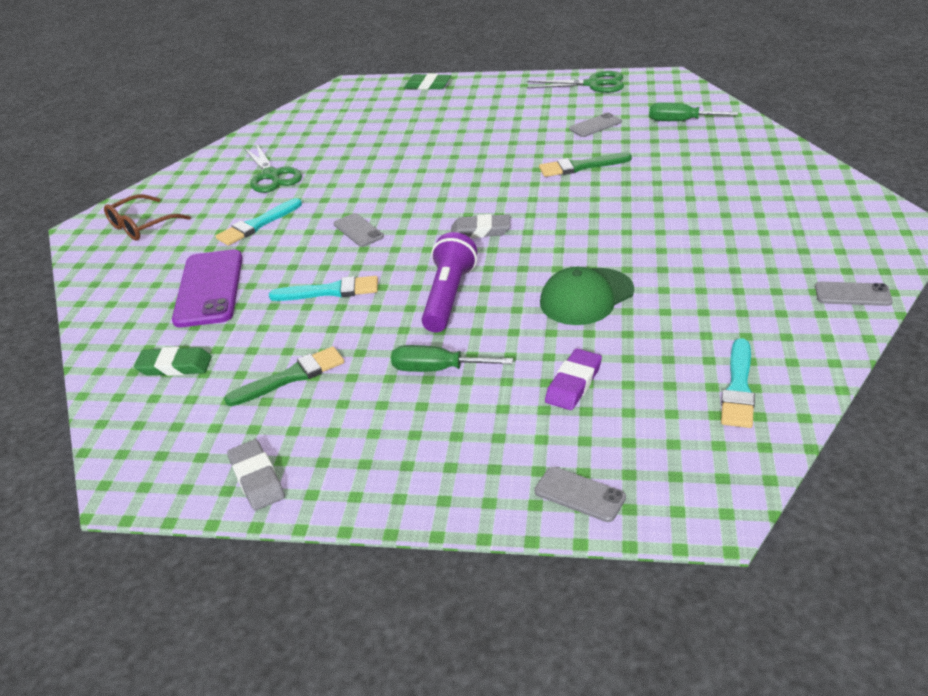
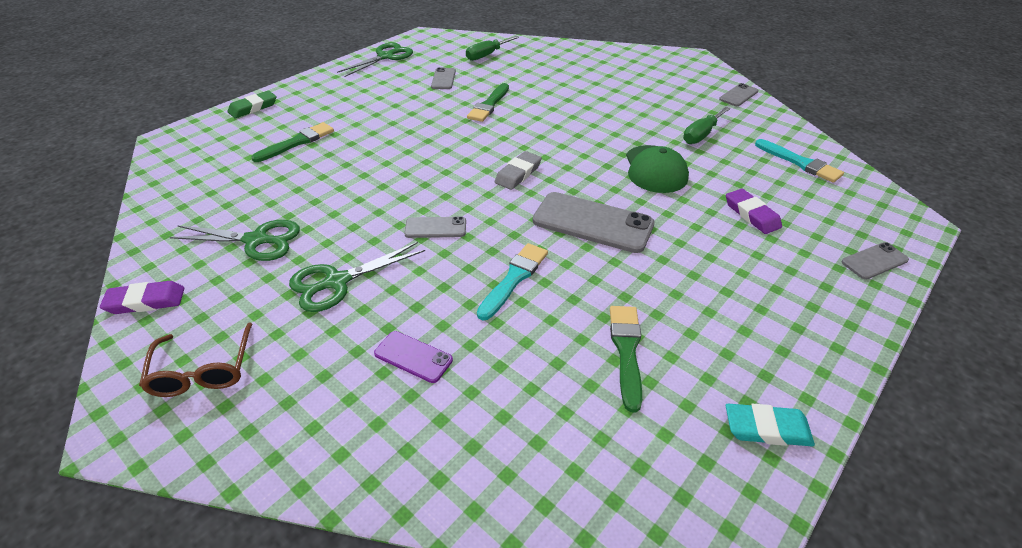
camera: 60 degrees left, 5 degrees up
(175, 366) = (531, 432): green eraser -> none
(182, 176) = (146, 301): none -> purple eraser
(209, 288) = (413, 356): purple phone -> purple phone, size x0.52
(257, 225) = (337, 282): turquoise brush -> green scissors
(257, 478) = (767, 428): grey eraser -> turquoise eraser
(403, 125) = (297, 142): none -> green brush
(437, 369) = (685, 265): green screwdriver -> green screwdriver (701, 135)
(448, 297) = (592, 222): purple flashlight -> grey phone

